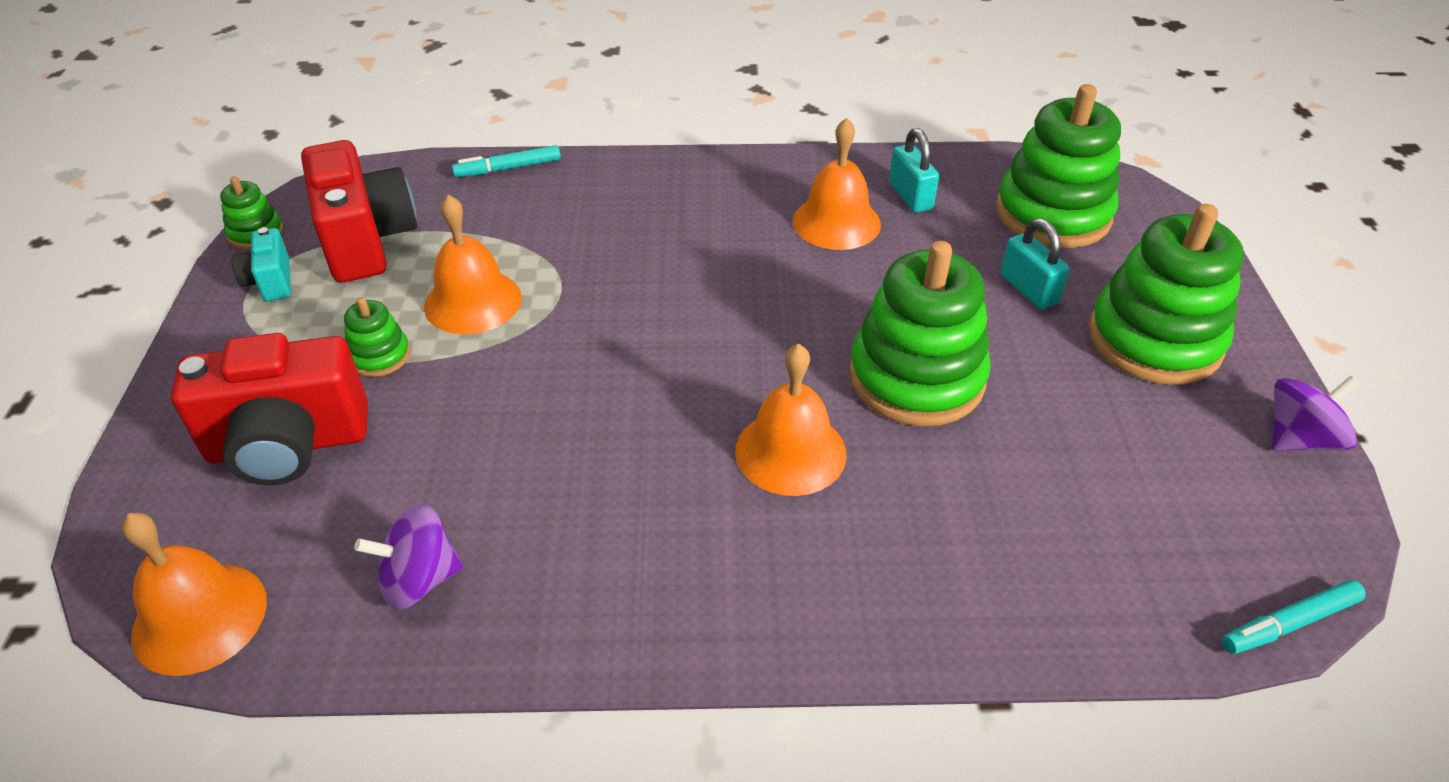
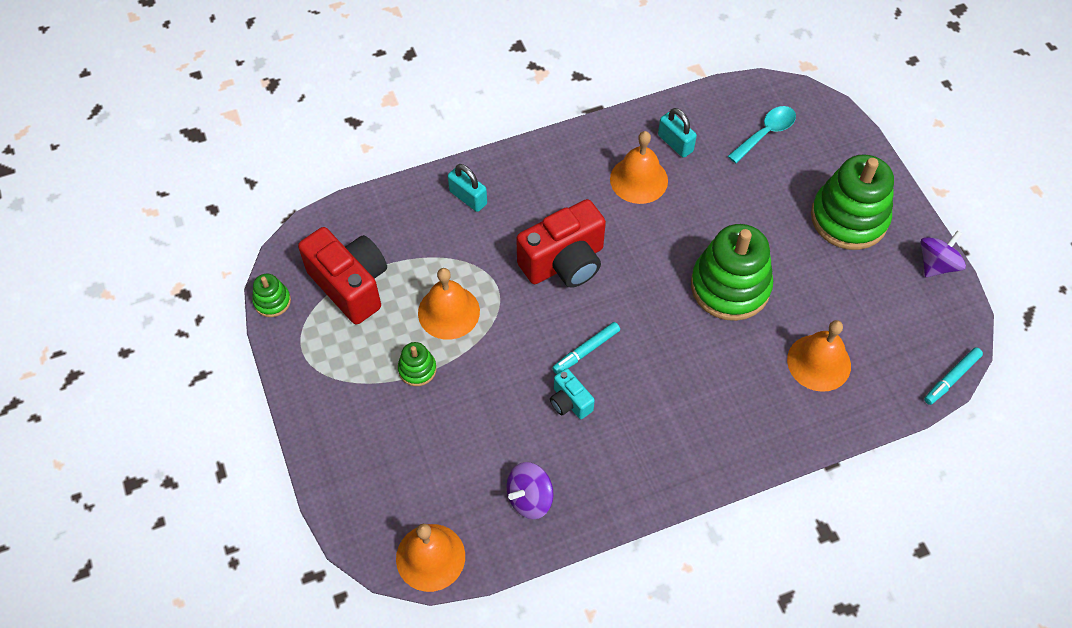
camera: 20 degrees left, 15 degrees up
(271, 282) = (311, 336): turquoise camera -> turquoise camera (570, 402)
(289, 445) = (405, 445): red camera -> red camera (564, 262)
(508, 168) = (405, 194): turquoise marker -> turquoise marker (586, 351)
(790, 452) = (682, 358): orange bell -> orange bell (819, 362)
(1028, 289) = (770, 201): turquoise padlock -> turquoise padlock (468, 198)
(1052, 214) = (765, 133): green stacking toy -> turquoise spoon

